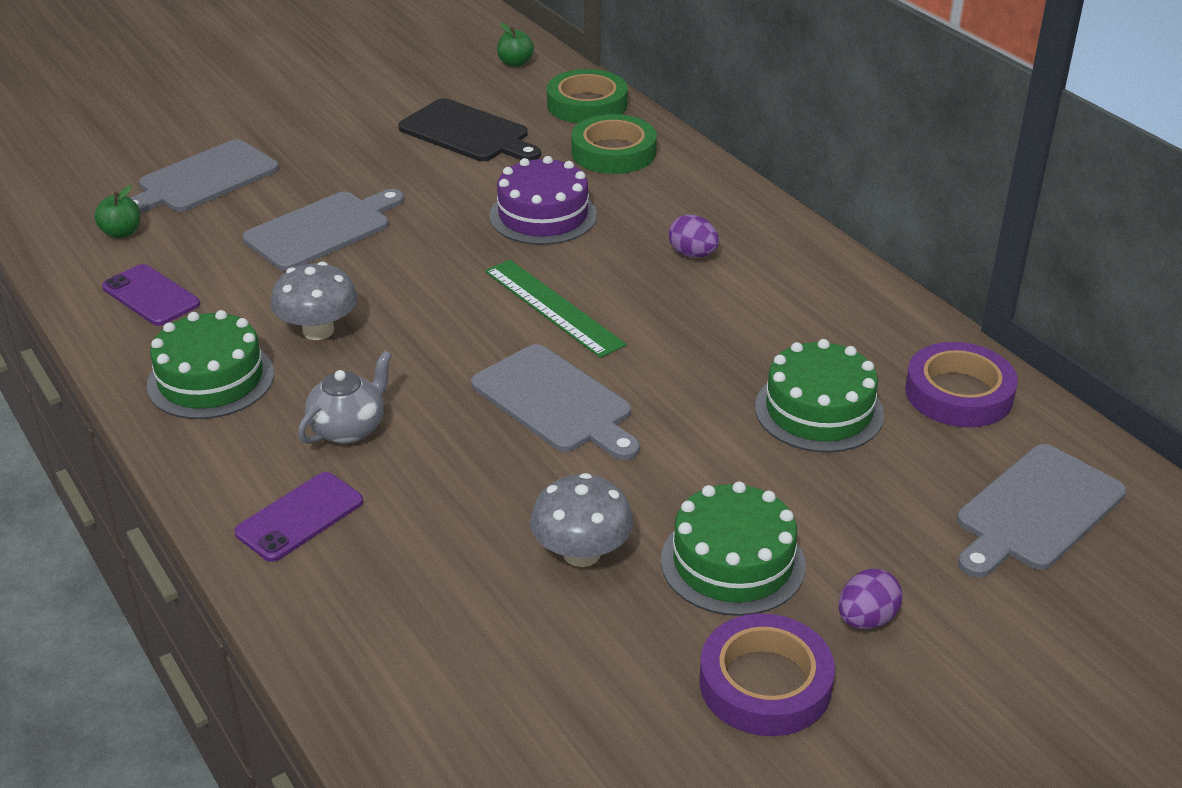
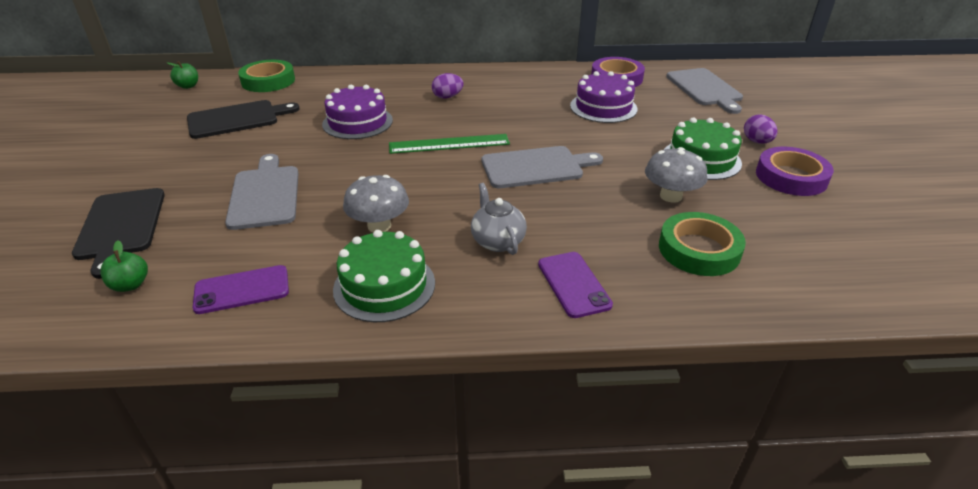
camera: 60 degrees left, 0 degrees up
(204, 179) = (121, 226): grey cutting board -> black cutting board
(613, 152) = (326, 88): green tape -> green tape (699, 250)
(819, 410) = (603, 107): green cake -> purple cake

